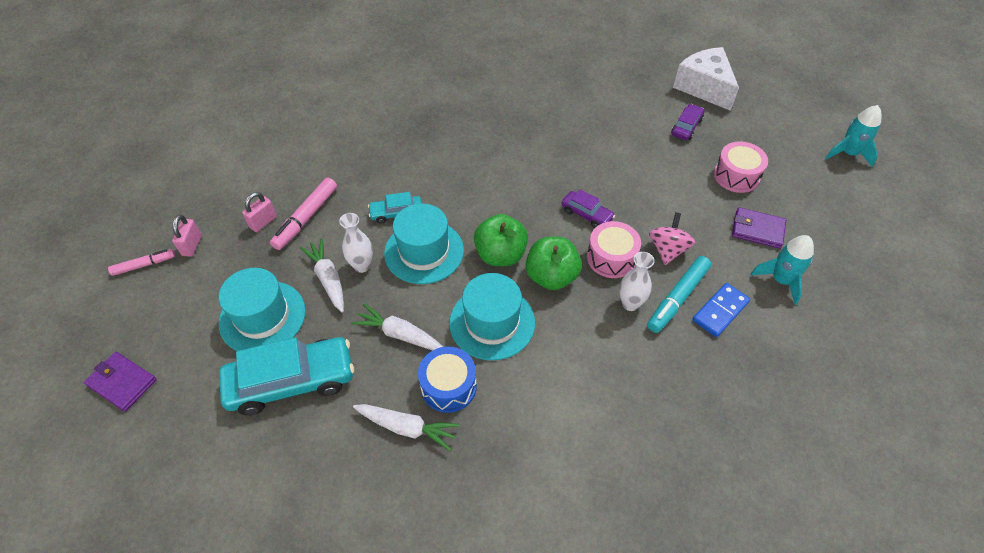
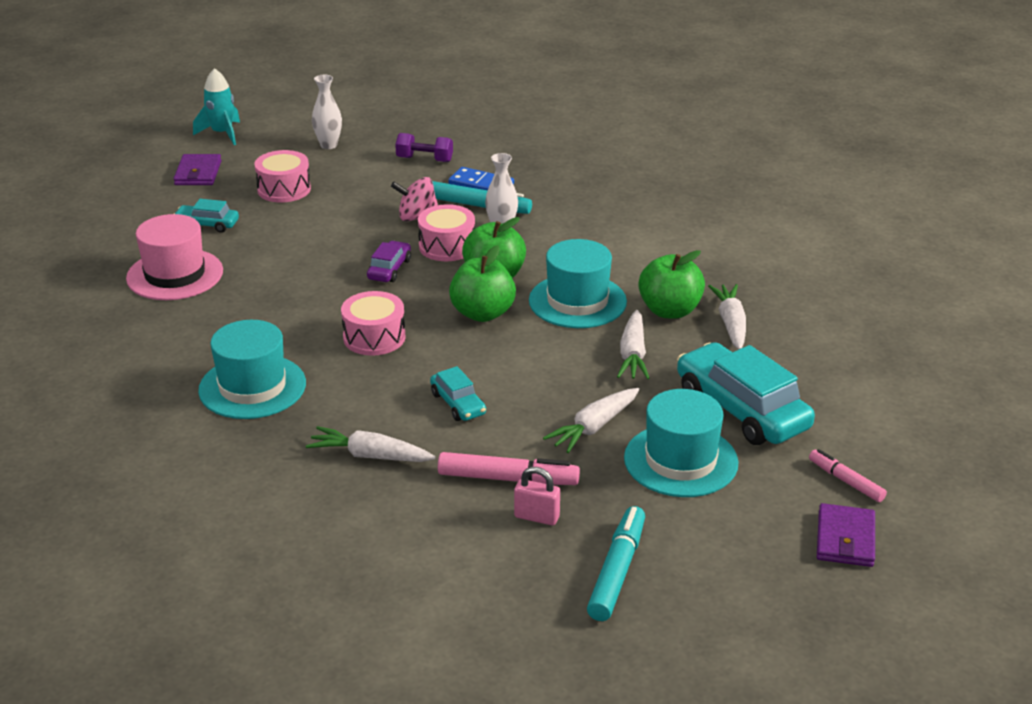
camera: 110 degrees left, 20 degrees down
(144, 265) = (679, 605): pink marker -> pink marker (846, 481)
(192, 245) = (617, 571): pink padlock -> turquoise marker
(362, 266) = (558, 407): white vase -> white vase (328, 145)
(368, 160) = (370, 456): none -> white carrot
(424, 251) = (509, 367): turquoise hat -> turquoise hat (252, 387)
(448, 386) = (670, 311): blue drum -> green apple
(496, 187) = (374, 337): none -> pink drum
(618, 104) = (175, 275): none -> pink hat
(686, 127) = (207, 224): purple car -> turquoise car
(704, 87) = (122, 220): white cheese -> none
(757, 230) = (362, 174): purple wallet -> purple wallet (198, 173)
(780, 280) = (424, 159): turquoise rocket -> purple dumbbell

